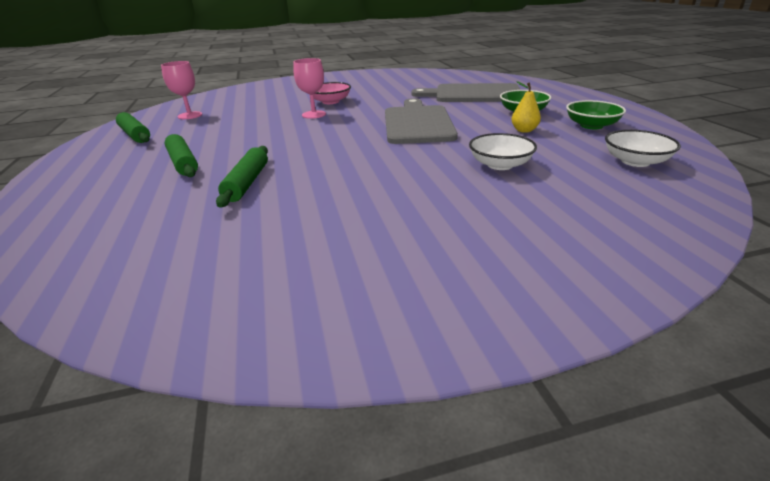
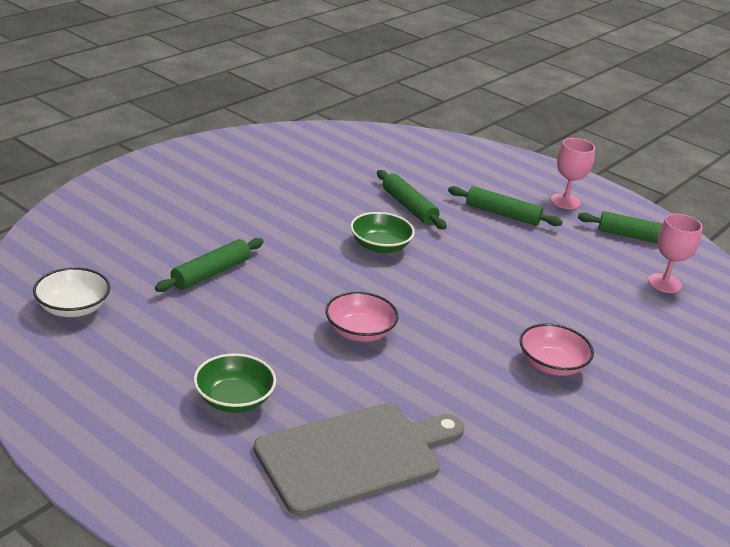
camera: 140 degrees right, 0 degrees up
(314, 114) = (518, 322): pink goblet -> pink goblet (565, 201)
(418, 123) = (359, 332): grey cutting board -> pink bowl
(500, 165) = (211, 273): white bowl -> green rolling pin
(524, 130) = (212, 345): yellow pear -> none
(591, 125) = (124, 379): green bowl -> green bowl (380, 246)

